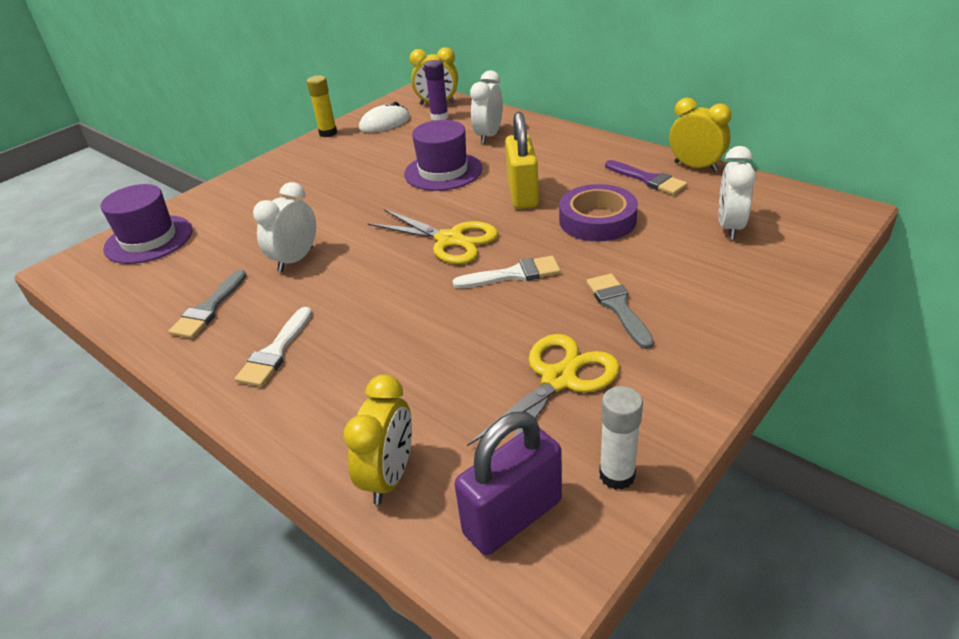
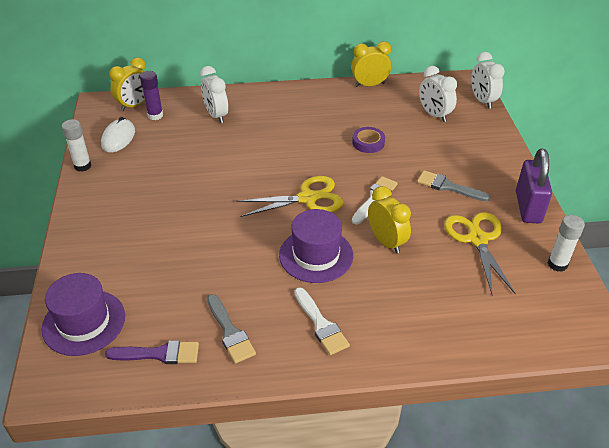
camera: 50 degrees left, 5 degrees up
(295, 259) = (231, 266): white clock -> white clock (482, 101)
(328, 133) = (82, 166): yellow glue stick -> white glue stick
(390, 476) = (481, 335): yellow clock -> yellow clock (386, 242)
(443, 171) = (227, 155): purple hat -> purple hat (316, 255)
(513, 517) = (550, 310): purple padlock -> purple padlock (528, 207)
(522, 194) = (303, 147): yellow padlock -> none
(597, 220) = (368, 143): purple tape -> purple tape, size x0.61
(648, 179) = (357, 104): purple brush -> purple brush (159, 354)

